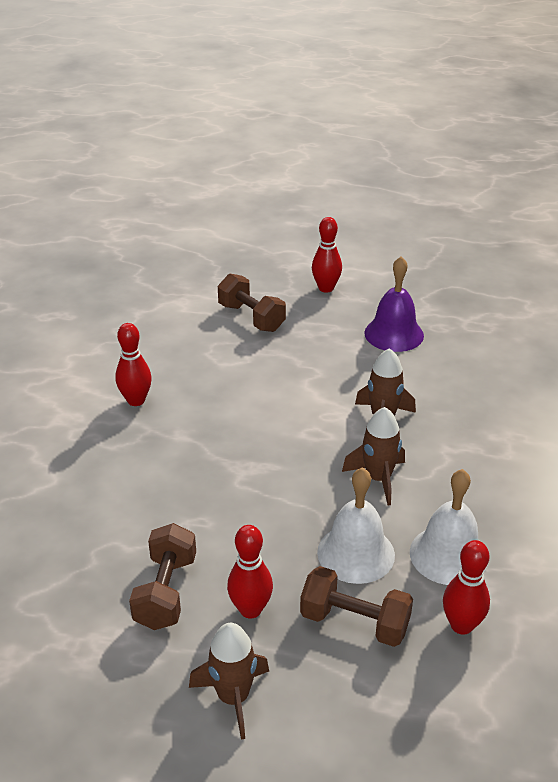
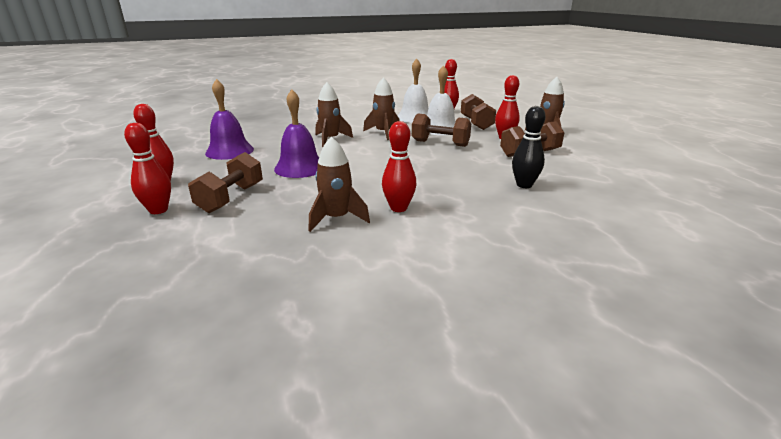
camera: 120 degrees left, 10 degrees down
(89, 514) = (524, 185): none -> black bowling pin
(154, 361) = (336, 218): none -> brown rocket
(260, 283) = (158, 210): none -> red bowling pin
(284, 517) = (440, 143): none -> brown dumbbell
(295, 369) = (300, 167): none -> purple bell

